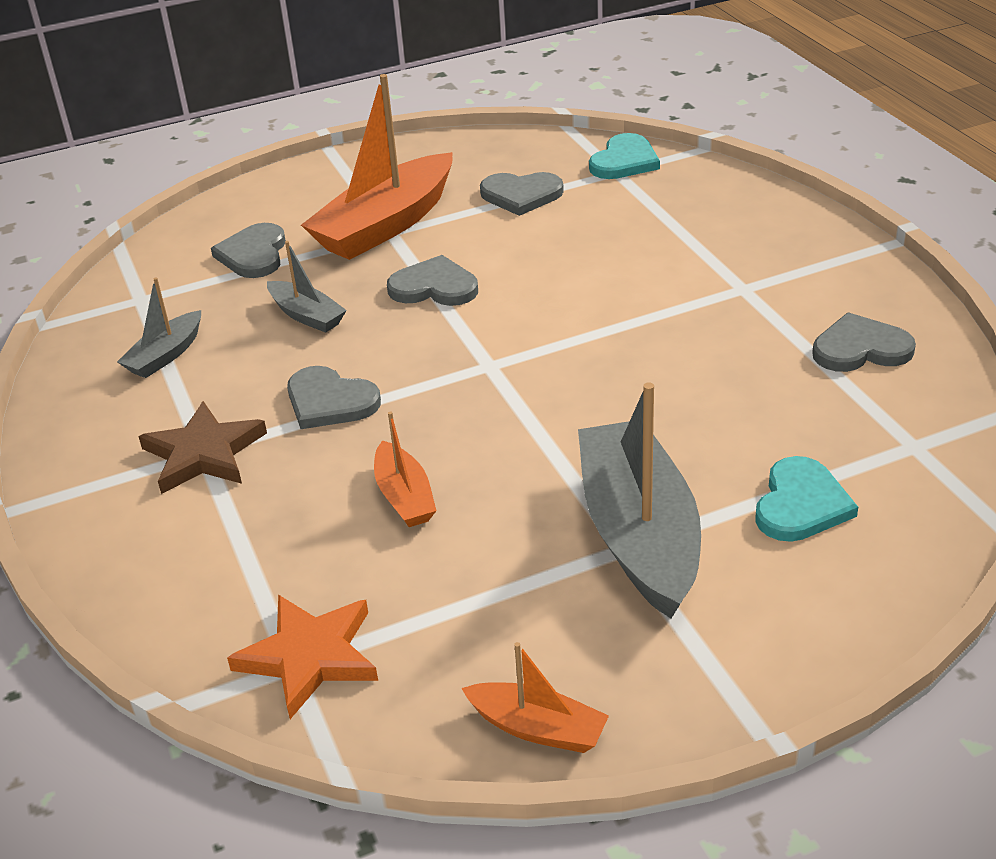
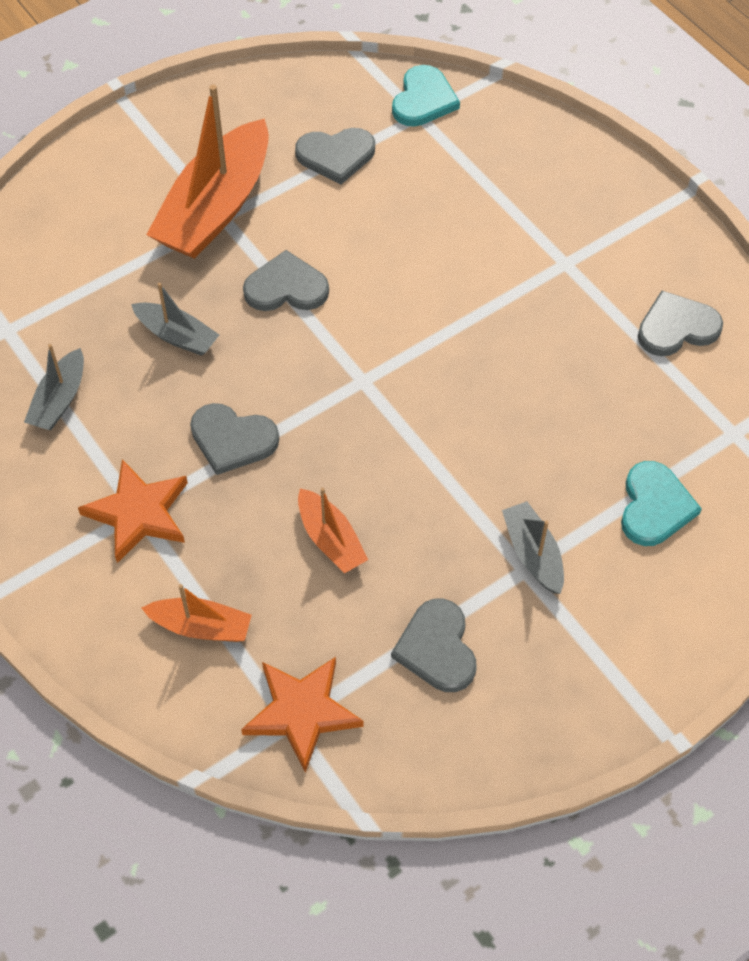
camera: 15 degrees left, 20 degrees up
(204, 454) = (139, 513): brown star -> orange star
(253, 254) = (98, 259): grey heart -> grey heart (437, 648)
(537, 728) = (497, 751): orange boat -> orange boat (201, 627)
(639, 534) = (533, 554): grey boat -> grey boat, size x0.50

